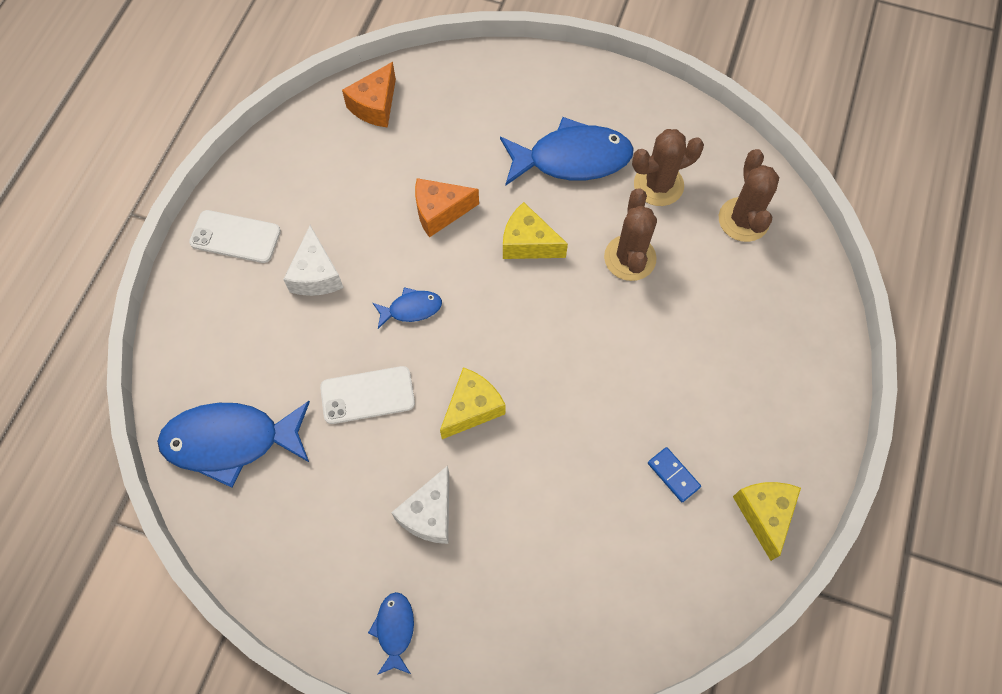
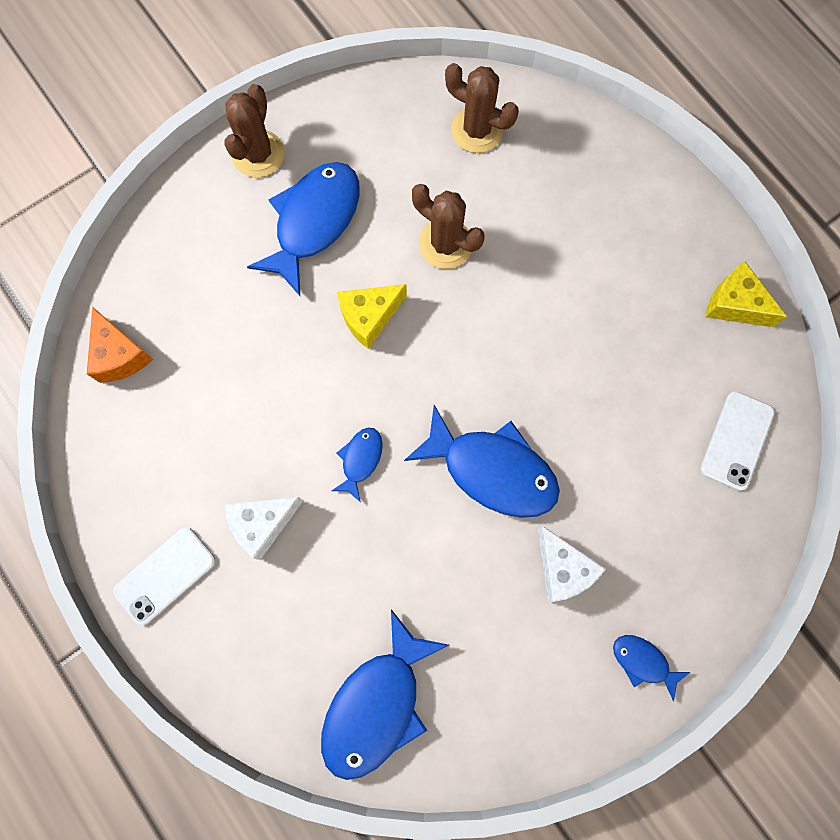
camera: 55 degrees left, 10 degrees up
(316, 275) = (263, 524): white cheese -> white cheese turned 120 degrees clockwise
(367, 395) = (417, 552): white phone -> white phone (736, 440)
(440, 212) = (281, 371): orange cheese -> none
(472, 408) = (492, 470): yellow cheese -> blue fish
(658, 185) = (394, 171): brown cactus -> brown cactus (258, 154)
(673, 475) = (658, 348): blue domino -> none

